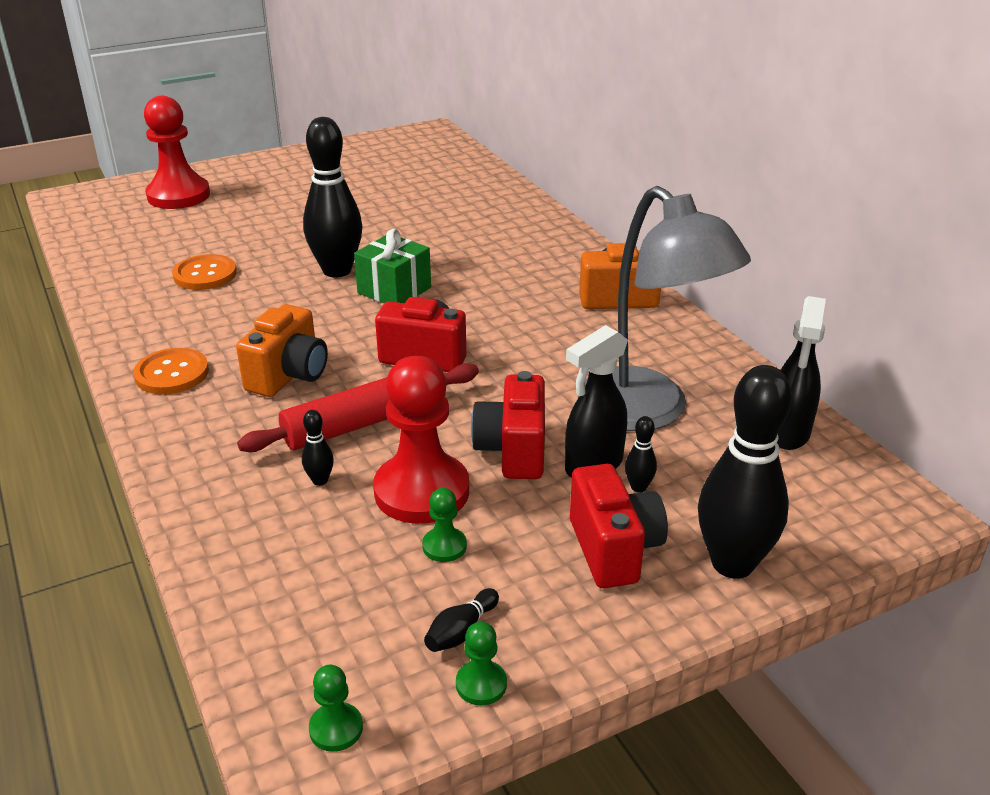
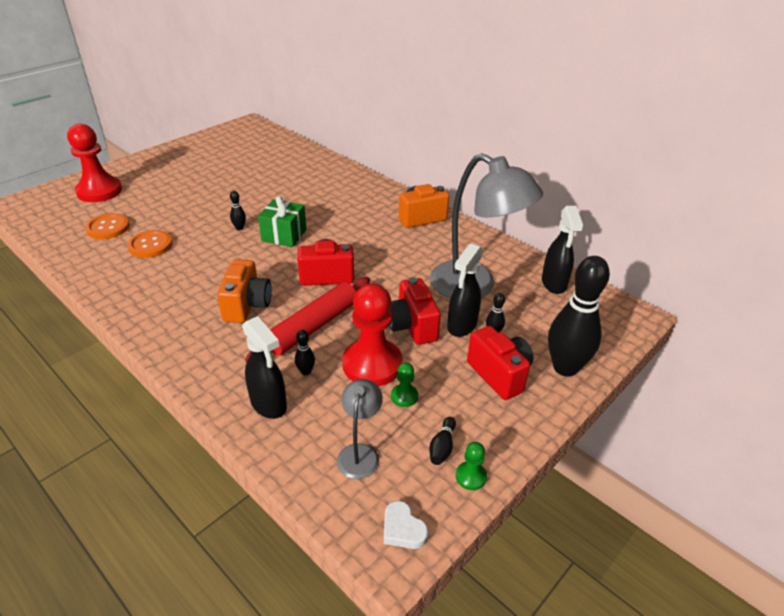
camera: 20 degrees left, 5 degrees up
(172, 373) = (166, 319): orange button -> orange button (108, 228)
(244, 513) = (269, 404): none -> black spray bottle
(333, 609) = (360, 453): none -> grey lamp
(336, 728) = (403, 529): green pawn -> white heart
(337, 270) = (239, 228): black bowling pin -> black bowling pin, size x0.40

